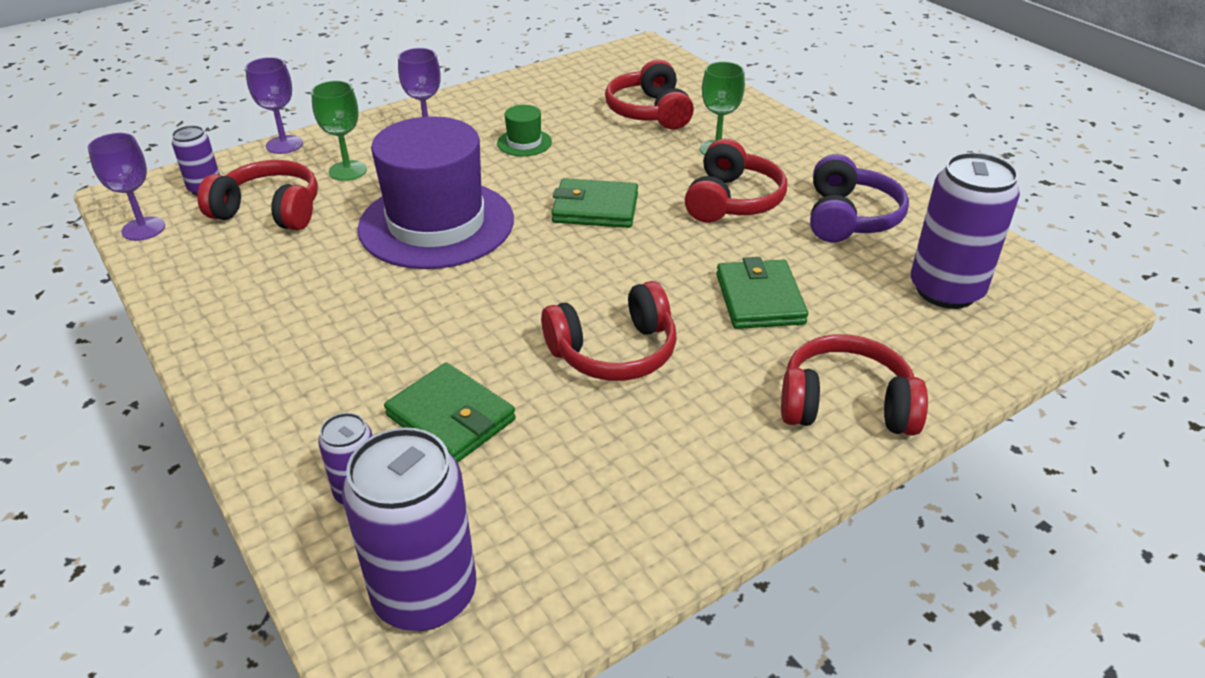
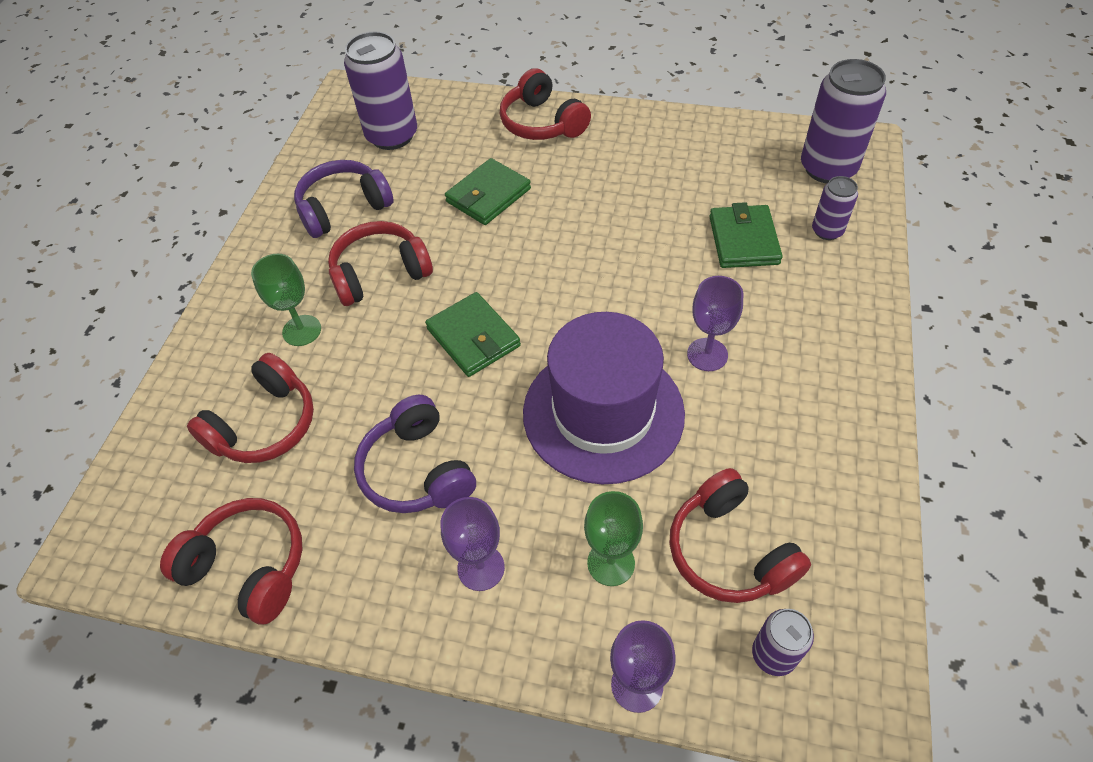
camera: 130 degrees left, 15 degrees up
(143, 229) = (869, 621): purple goblet -> purple goblet (707, 354)
(524, 143) = (418, 470): green hat -> purple headphones
(614, 351) = (611, 219): red headphones -> red headphones (248, 567)

